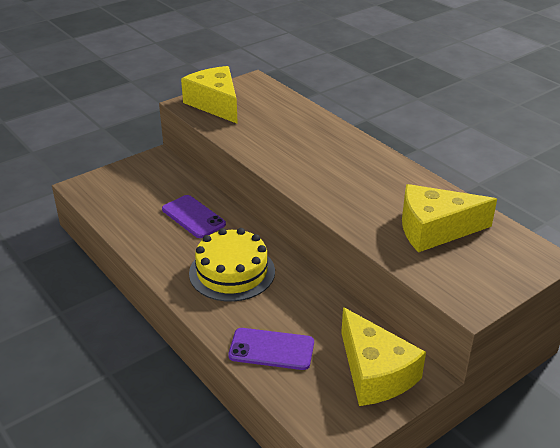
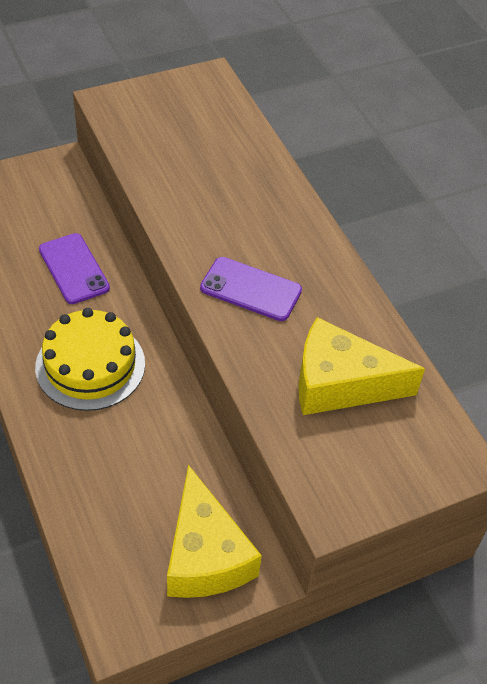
camera: 10 degrees right, 15 degrees up
(215, 104) = (143, 109): yellow cheese -> none
(271, 349) = (95, 491): purple phone -> purple phone (251, 289)

